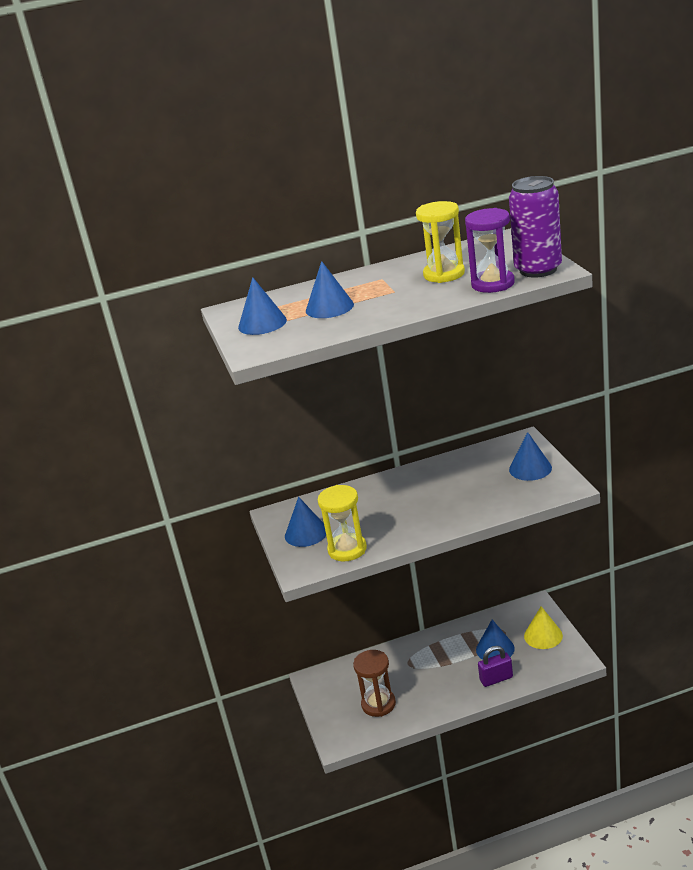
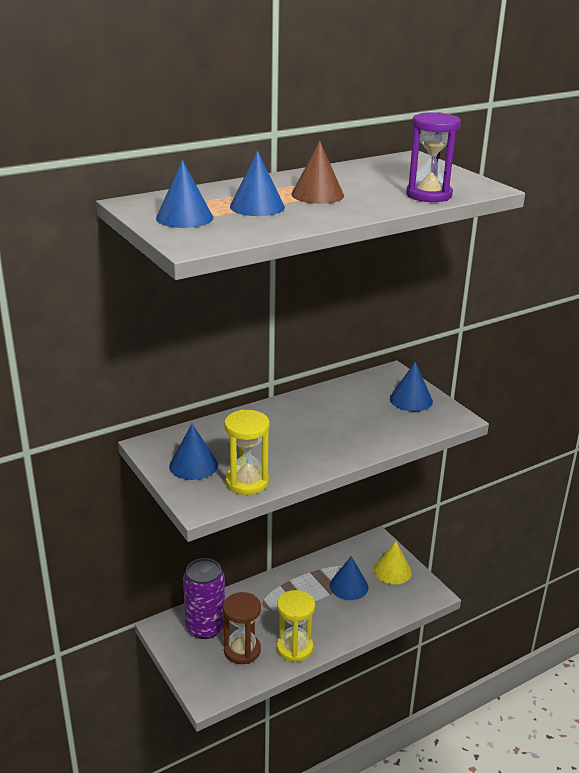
camera: 20 degrees left, 0 degrees up
(390, 290) = (317, 195): none -> brown cone
(444, 274) = (368, 184): yellow hourglass -> yellow hourglass (294, 648)
(496, 679) = (358, 617): purple padlock -> none
(538, 270) = (467, 186): purple can -> purple can (205, 627)

